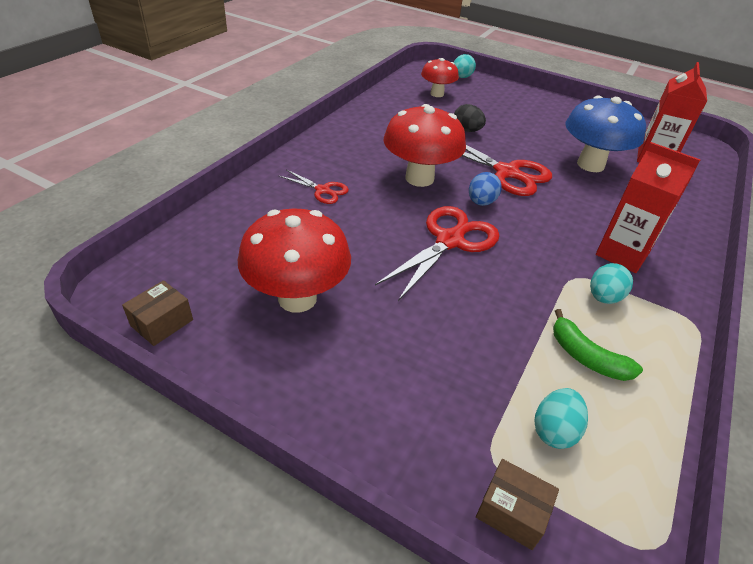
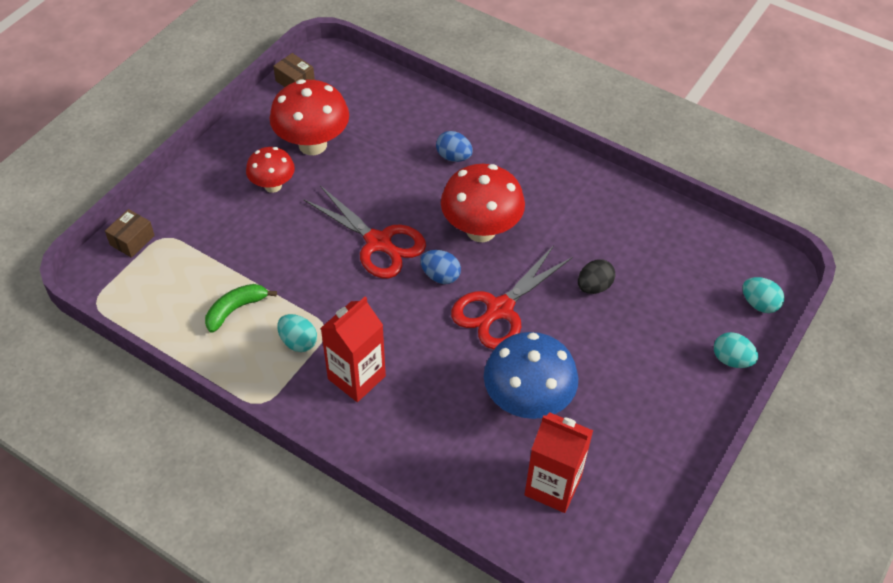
camera: 95 degrees right, 10 degrees up
(322, 190) = (453, 157): red scissors -> blue egg
(437, 94) = (692, 268): red mushroom -> red mushroom (273, 186)
(554, 430) = (178, 273): turquoise egg -> turquoise egg (731, 360)

